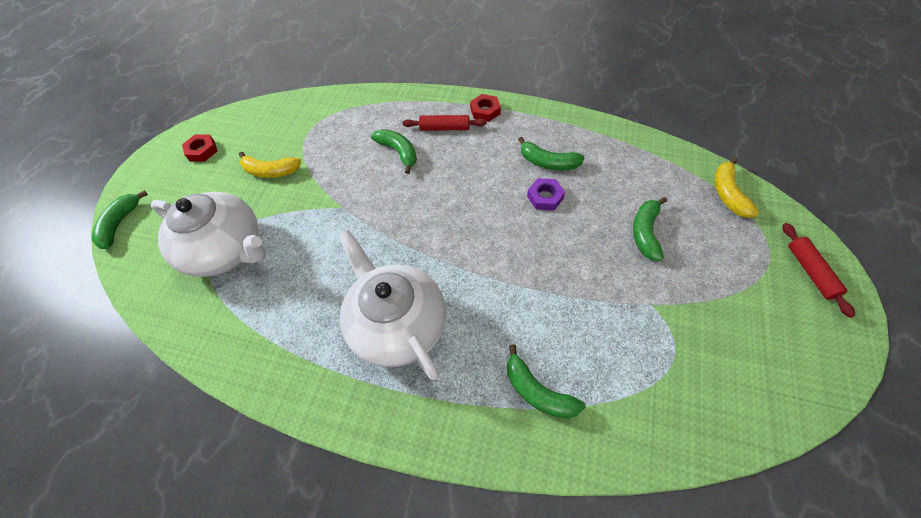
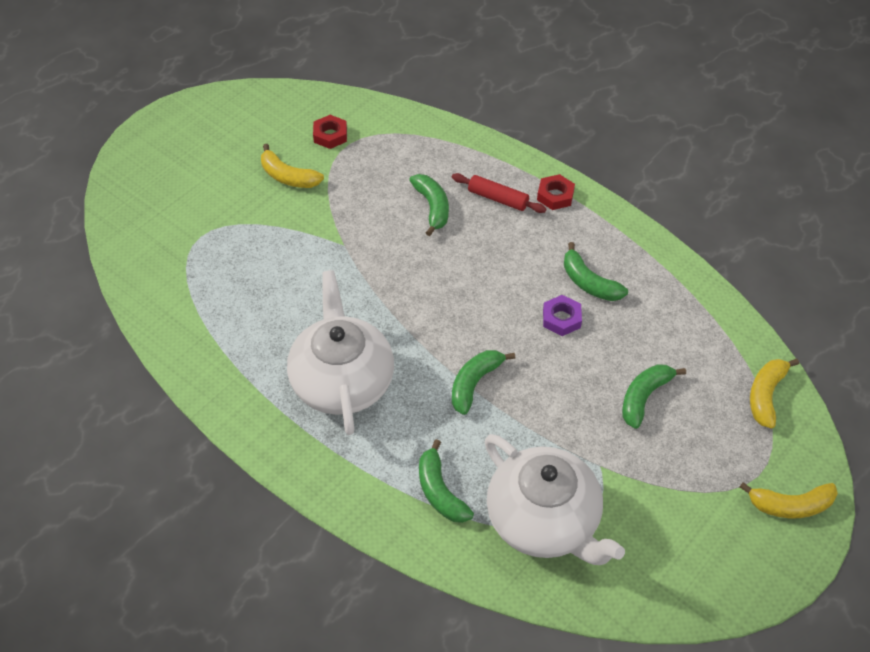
camera: 20 degrees right, 5 degrees down
(120, 224) = (120, 176): green banana -> green banana (474, 383)
(202, 151) = (226, 125): red nut -> red nut (330, 135)
(226, 250) = (212, 244): white teapot -> white teapot (544, 521)
(810, 272) = (790, 505): red rolling pin -> yellow banana

